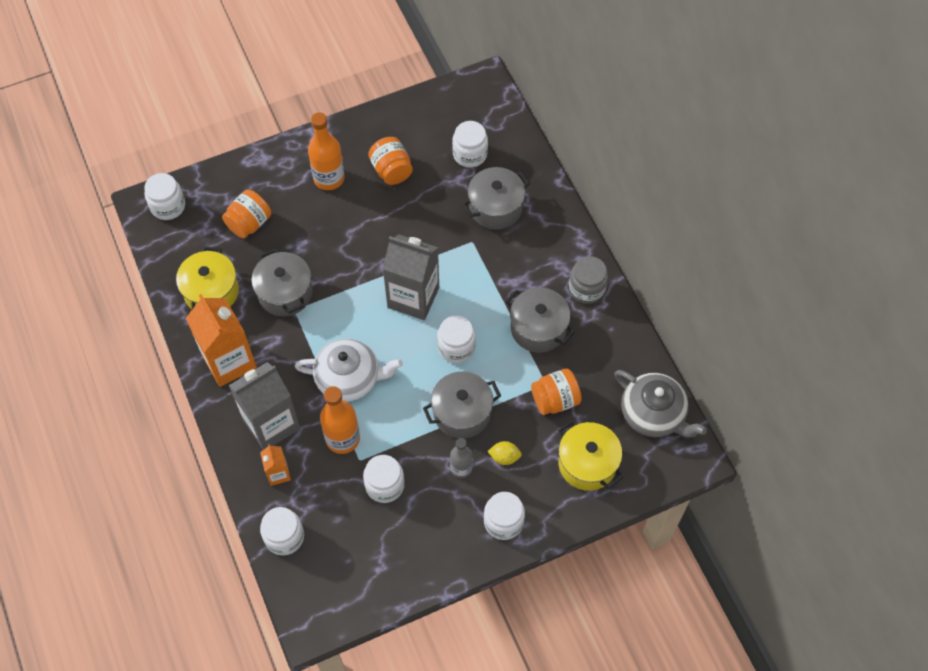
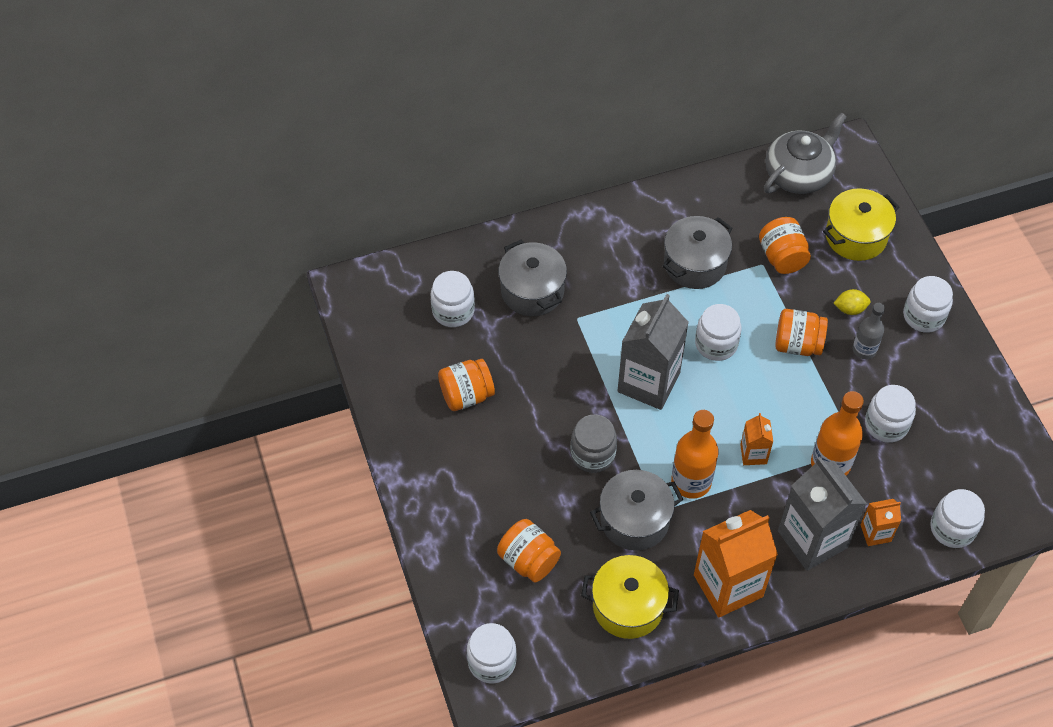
camera: 85 degrees left, 5 degrees down
(329, 178) = (470, 465): orange bottle -> orange bottle (691, 482)
(349, 378) = (753, 454): white teapot -> orange carton
(462, 412) = (797, 344): grey pot -> orange jar
(504, 457) = (850, 309): yellow lemon -> yellow lemon turned 75 degrees clockwise
(586, 288) = (646, 215): grey jar -> grey jar (593, 454)

